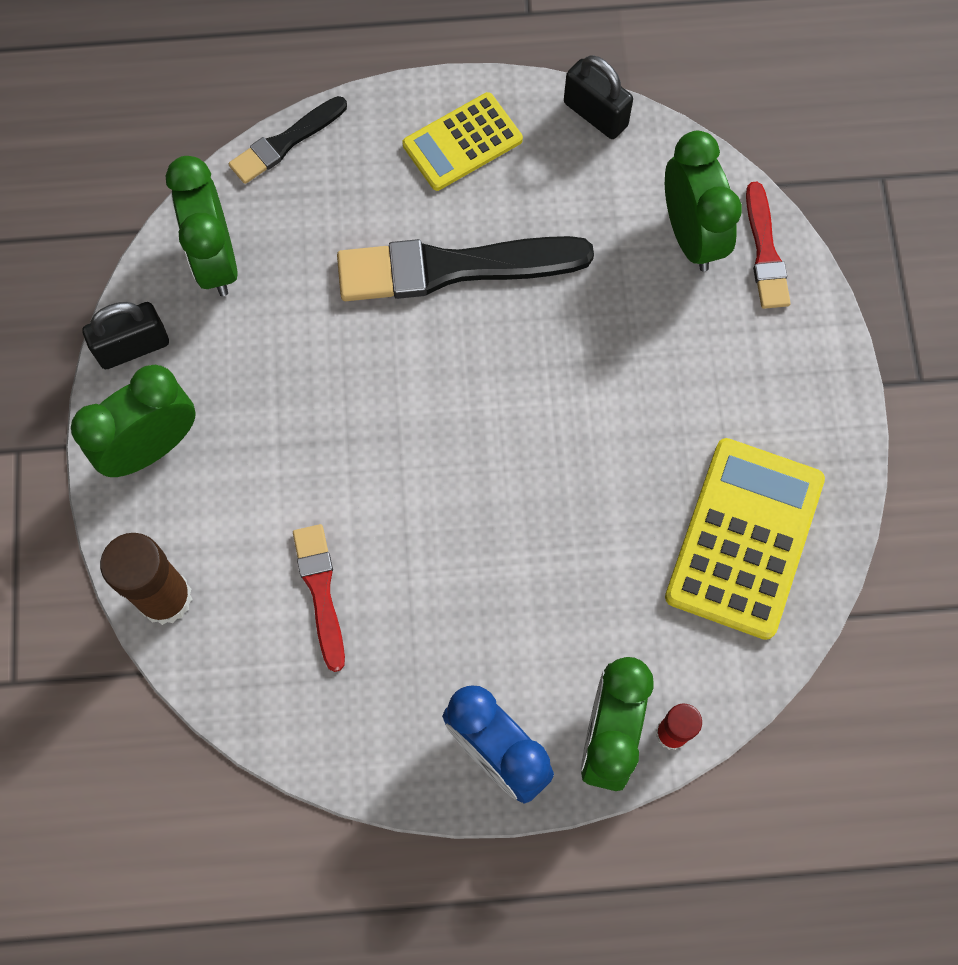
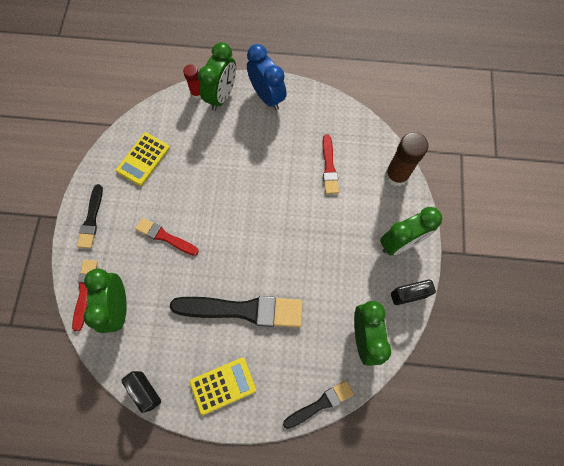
camera: 170 degrees left, 0 degrees up
(642, 378) = (165, 237): none -> red brush
(745, 538) = (143, 159): yellow calculator -> yellow calculator, size x0.63
(807, 388) = (91, 219): none -> black brush

